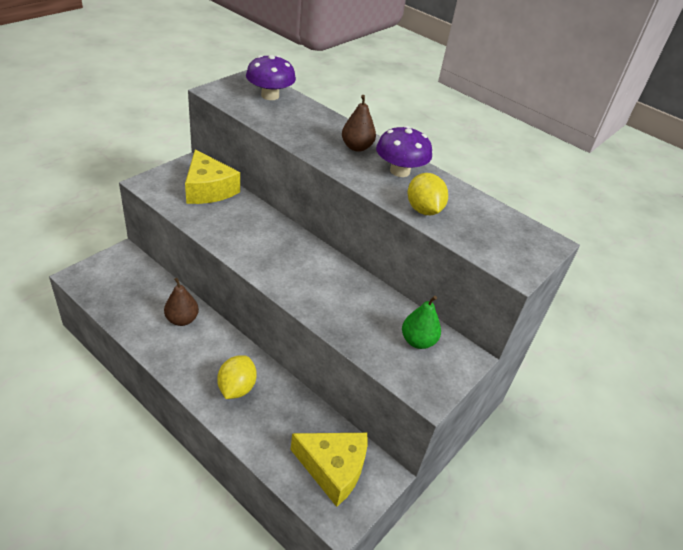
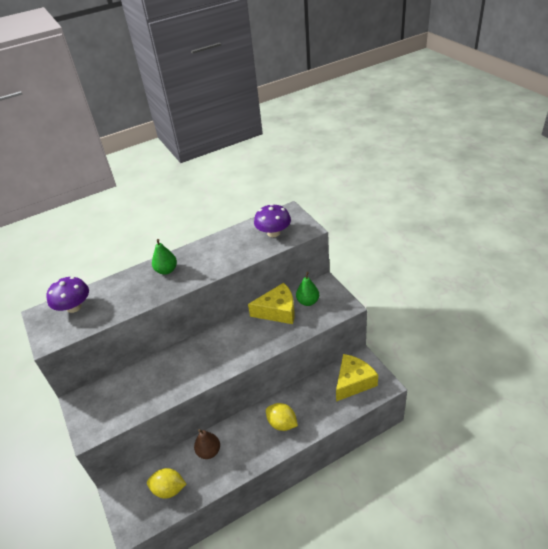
camera: 60 degrees left, 0 degrees up
(208, 189) = (117, 390): yellow cheese -> yellow cheese (278, 311)
(356, 147) = (166, 270): brown pear -> green pear
(400, 171) = (202, 255): purple mushroom -> purple mushroom (273, 233)
(423, 210) = (245, 253): yellow lemon -> yellow lemon (169, 489)

